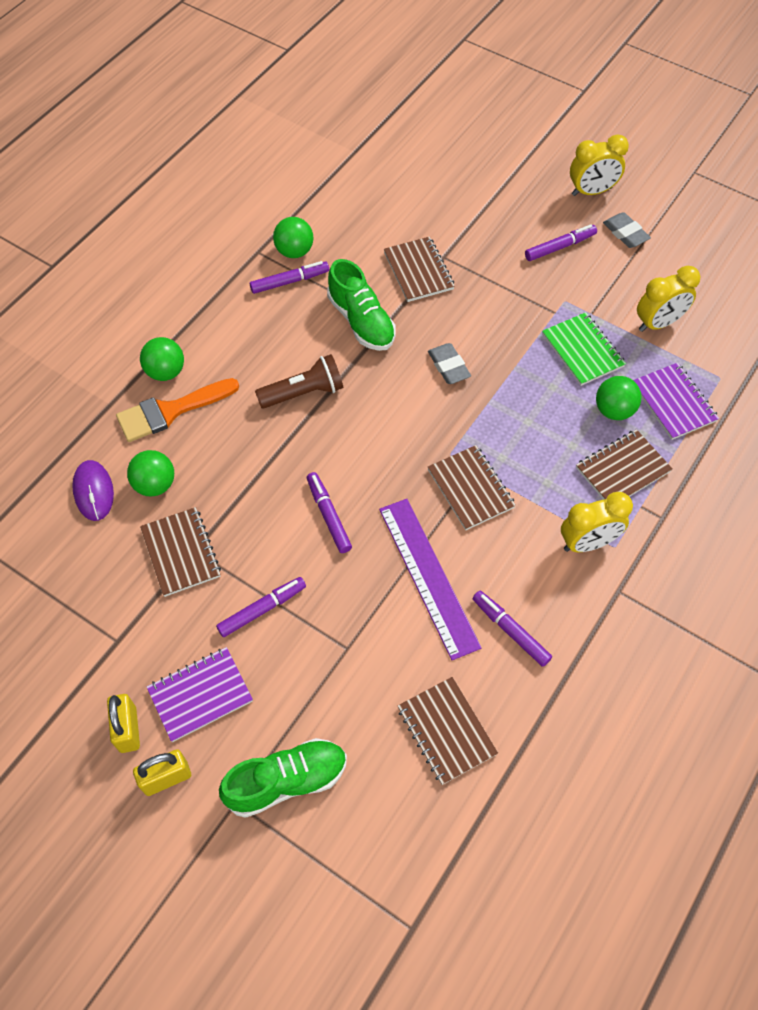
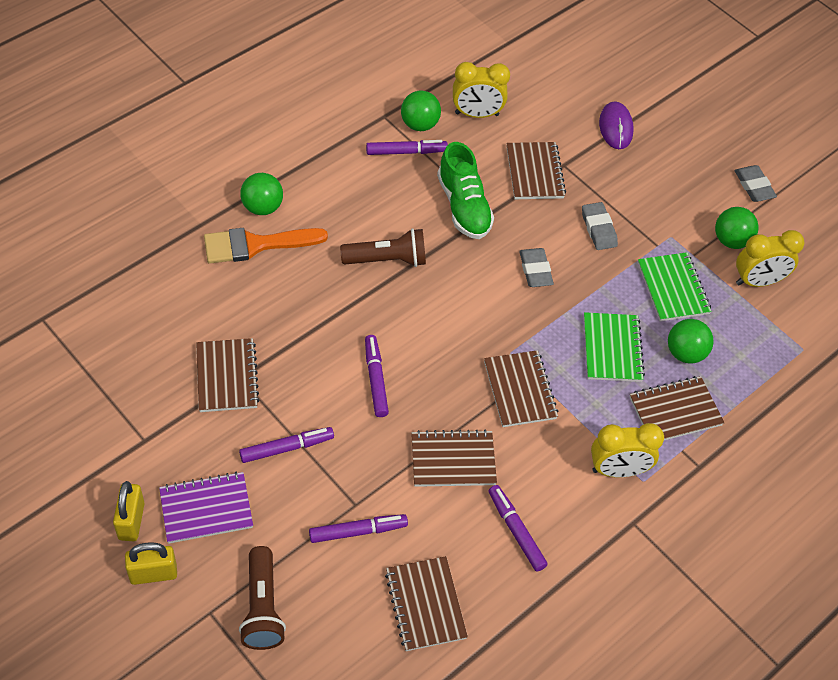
camera: 10 degrees right, 5 degrees down
(93, 491) = (162, 300): purple mouse -> purple mouse (615, 127)
(155, 484) = (221, 308): green ball -> green ball (731, 240)
(287, 781) = (262, 607): green shoe -> brown flashlight
(428, 576) = (453, 460): purple ruler -> brown notebook
(495, 310) = (598, 229): none -> grey eraser
(545, 424) = (612, 349): none -> green notebook
(560, 247) = (683, 184): purple marker -> purple marker (358, 531)
(591, 191) = (733, 137): yellow clock -> yellow clock (477, 114)
(673, 402) = (748, 361): purple notebook -> none

